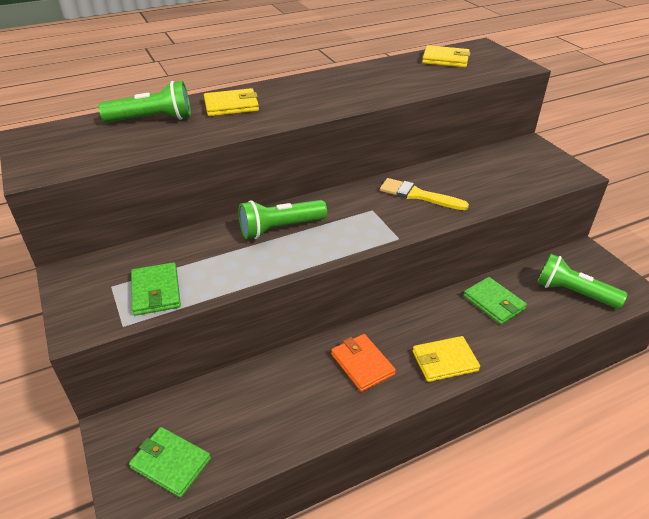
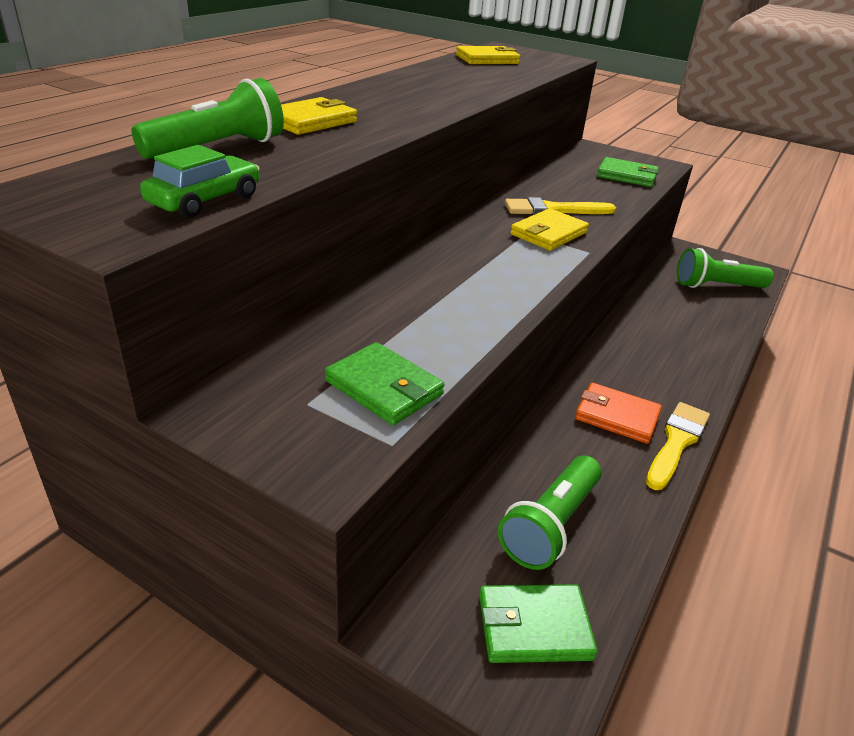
camera: 35 degrees left, 5 degrees down
(98, 157) = (204, 200): none -> green car
(280, 228) = (450, 275): green flashlight -> green flashlight (550, 525)
(383, 400) = (676, 442): none -> yellow brush
(445, 361) = (686, 382): yellow wallet -> yellow wallet (548, 233)
(493, 302) = (665, 315): green wallet -> green wallet (626, 176)

